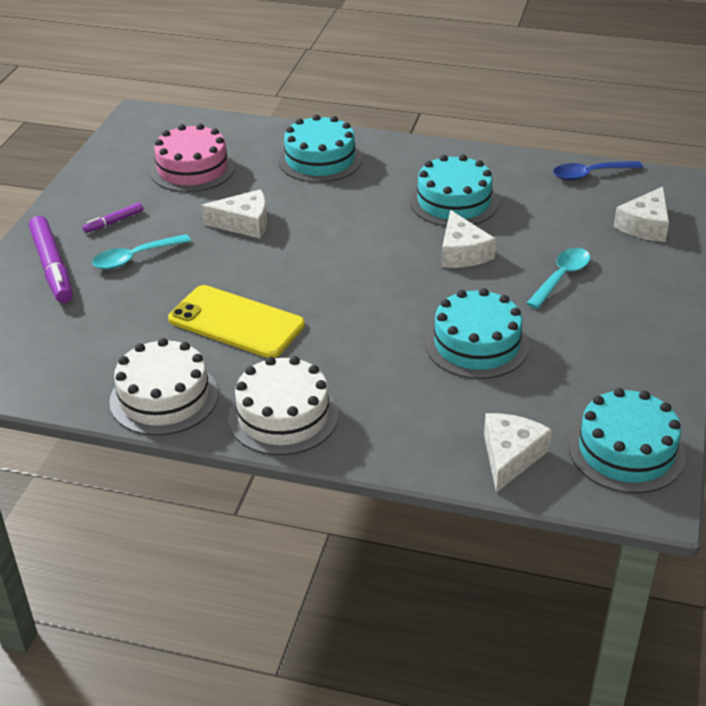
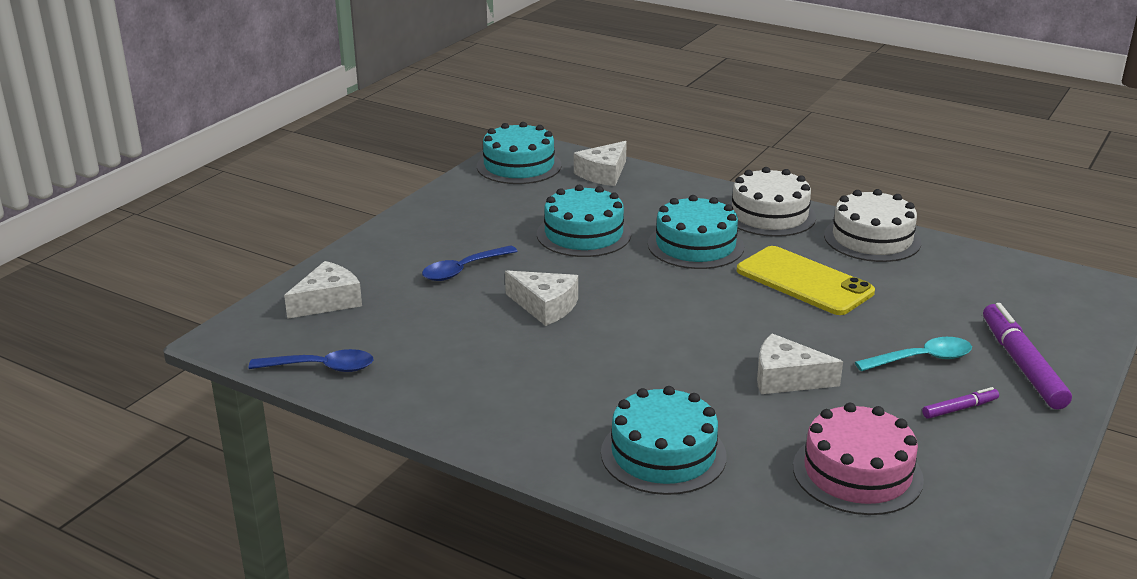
camera: 165 degrees left, 10 degrees down
(453, 202) = (516, 362): turquoise cake -> turquoise cake (695, 245)
(462, 253) = (545, 306): white cheese -> white cheese turned 120 degrees clockwise
(561, 277) = (463, 270): turquoise spoon -> blue spoon

